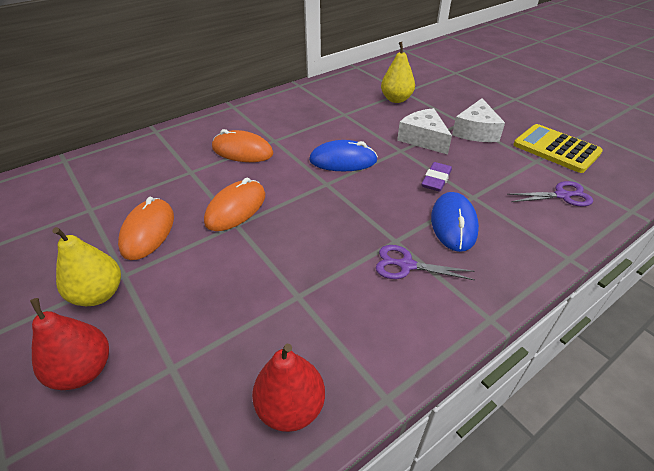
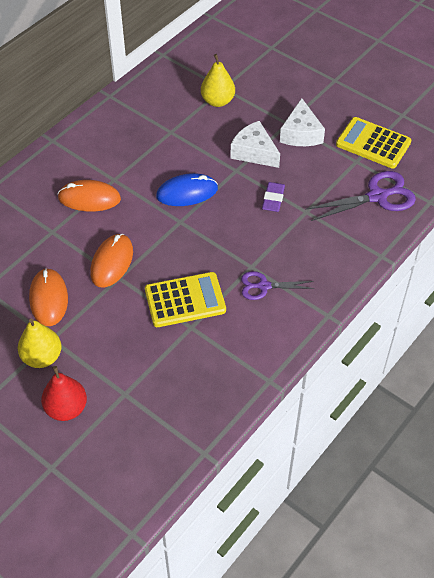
camera: 15 degrees left, 10 degrees up
(290, 407) = (212, 398): red pear -> none
(302, 263) = (185, 300): none -> yellow calculator
(453, 224) = (293, 242): blue mouse -> none
(562, 195) = (377, 196): purple scissors -> purple scissors, size x1.63

